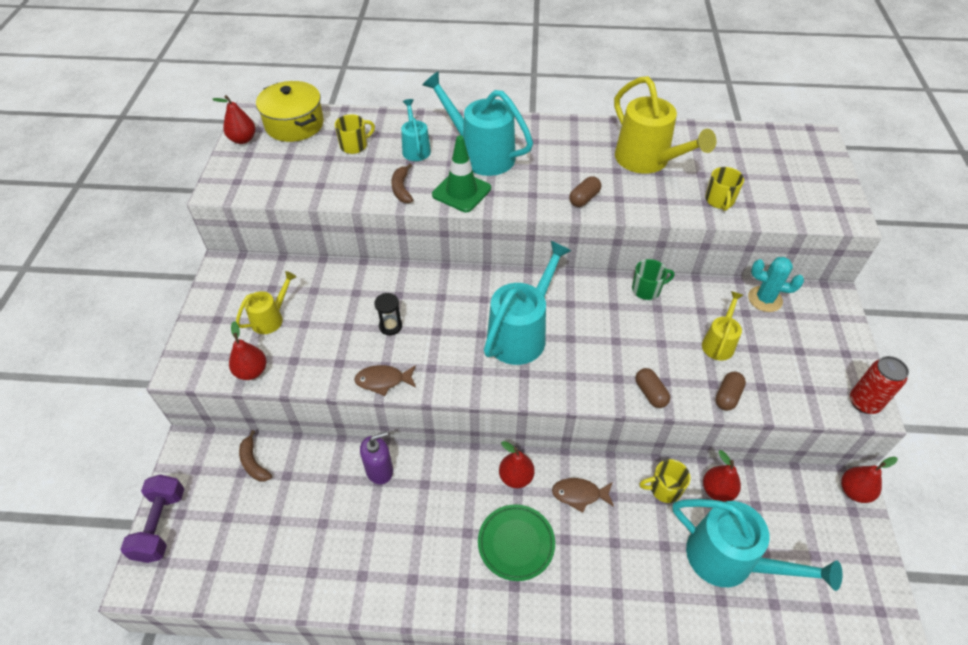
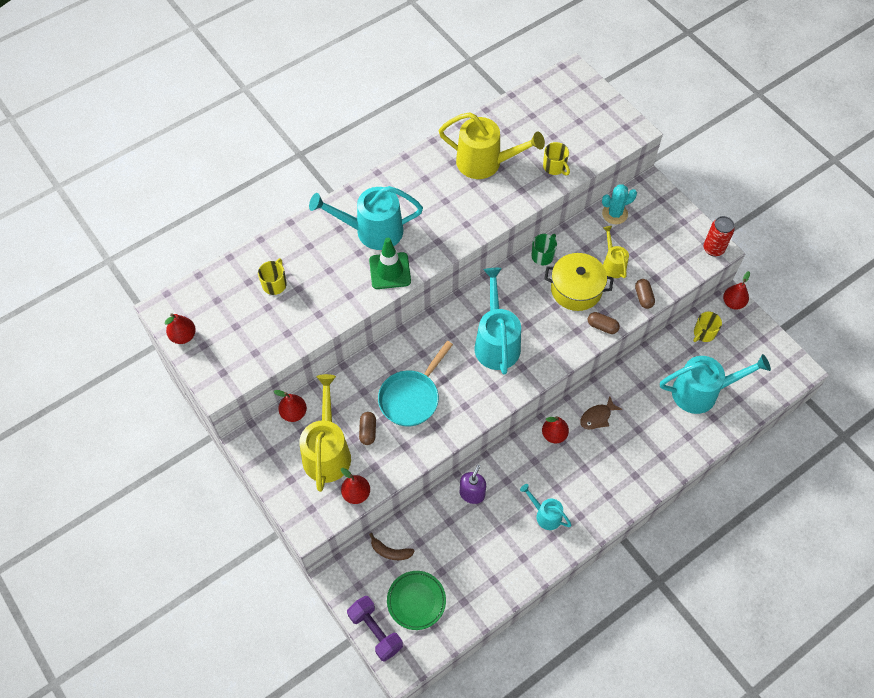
camera: 40 degrees left, 10 degrees up
(271, 318) = (327, 451): yellow watering can -> yellow watering can, size x1.85
(294, 124) = (207, 296): yellow pot -> yellow pot (576, 289)
(383, 381) = (445, 436): brown fish -> none
(390, 326) = (411, 397): black hourglass -> turquoise pan
(401, 189) = (347, 296): brown banana -> none
(415, 148) = (321, 257): turquoise watering can -> turquoise watering can (545, 515)
(516, 543) = (588, 472): green plate -> green plate (416, 601)
(584, 198) = (473, 222): brown capsule -> brown capsule (368, 431)
(664, 489) = (638, 377): yellow mug -> yellow mug (703, 333)
(717, 490) = (666, 356): red pear -> red pear (294, 413)

